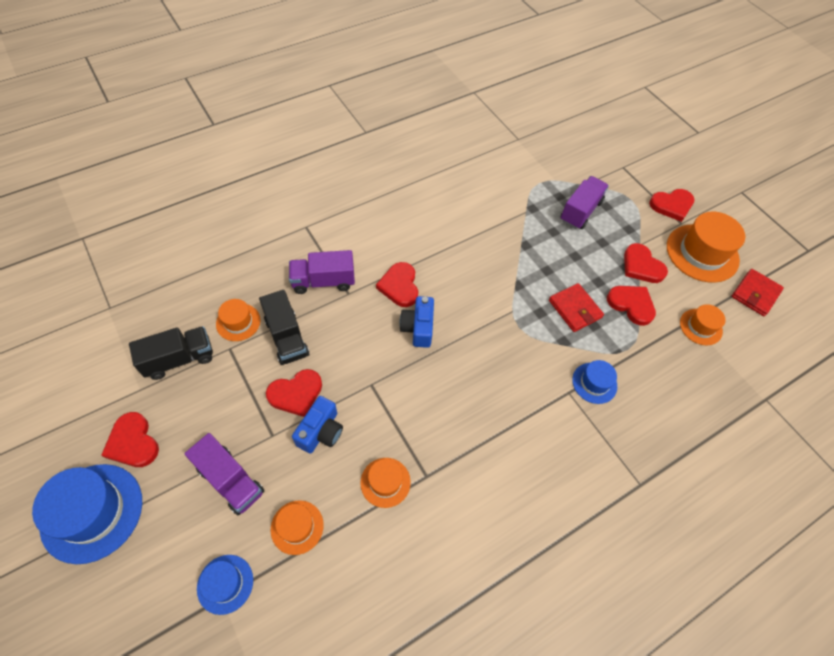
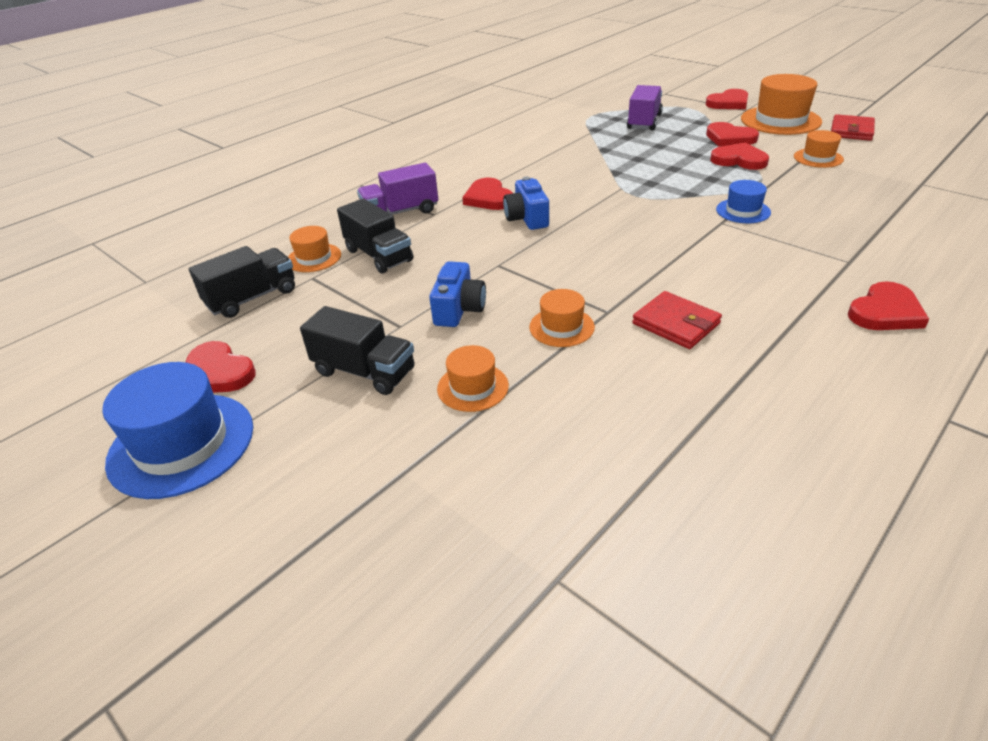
camera: 10 degrees left, 20 degrees down
(225, 584) = (402, 459): blue hat -> none
(230, 480) = (364, 371): purple truck -> black truck
(296, 394) = (412, 290): red heart -> red heart (885, 312)
(575, 309) = (685, 174): red wallet -> red wallet (676, 323)

